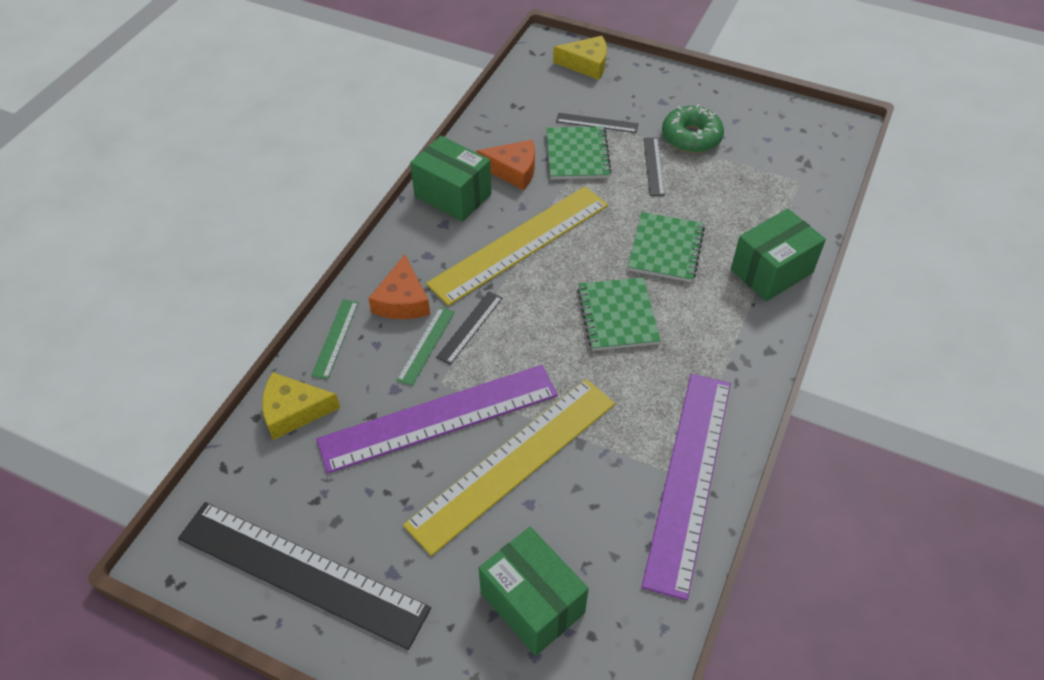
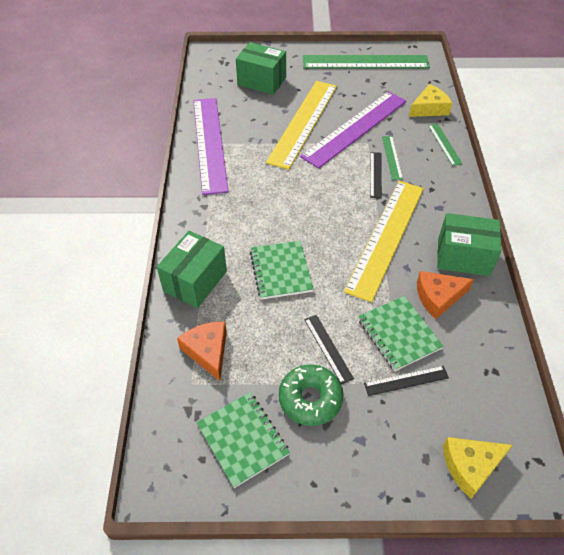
camera: 155 degrees right, 0 degrees up
(301, 573) = (365, 62): black ruler -> green ruler
(402, 300) = (428, 175): orange cheese -> orange cheese (208, 351)
(617, 316) = (290, 211): green notebook -> green notebook (242, 439)

